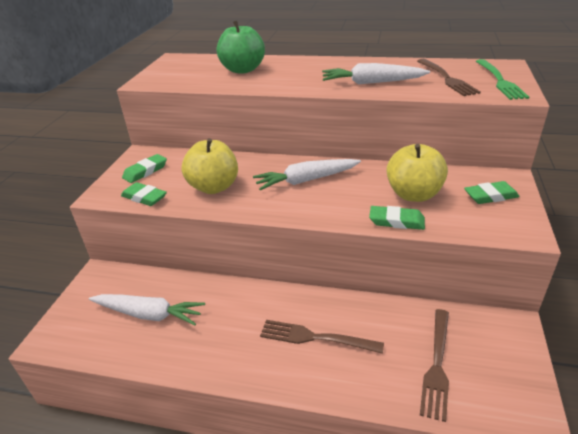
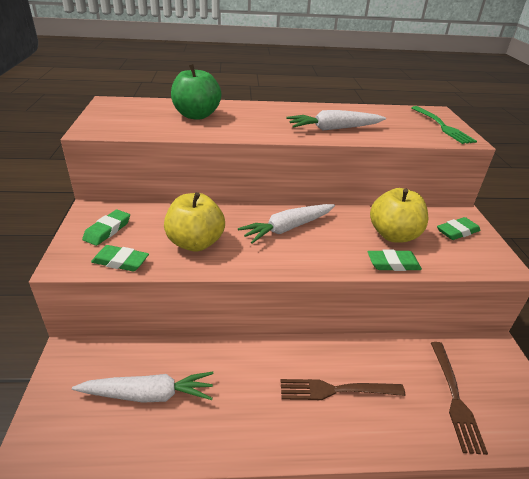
camera: 20 degrees left, 0 degrees up
(446, 78) = (397, 124): brown fork -> none

